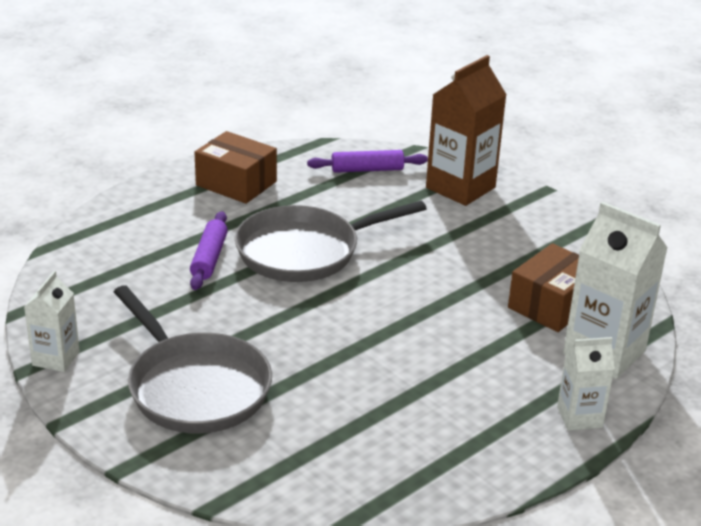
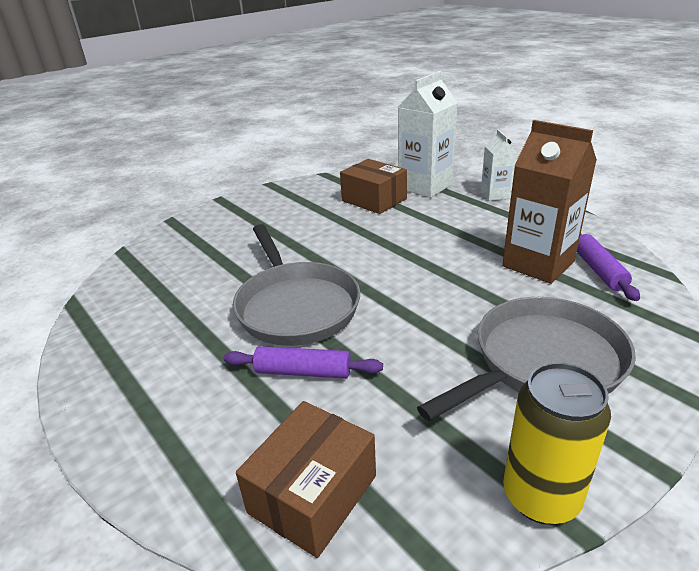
camera: 85 degrees left, 0 degrees up
(56, 358) = (540, 497): white carton -> yellow can
(236, 183) = (139, 362): brown box -> brown box (313, 494)
(367, 169) = (150, 275): purple rolling pin -> purple rolling pin (598, 270)
(460, 188) = (204, 230): brown carton -> brown carton (538, 264)

